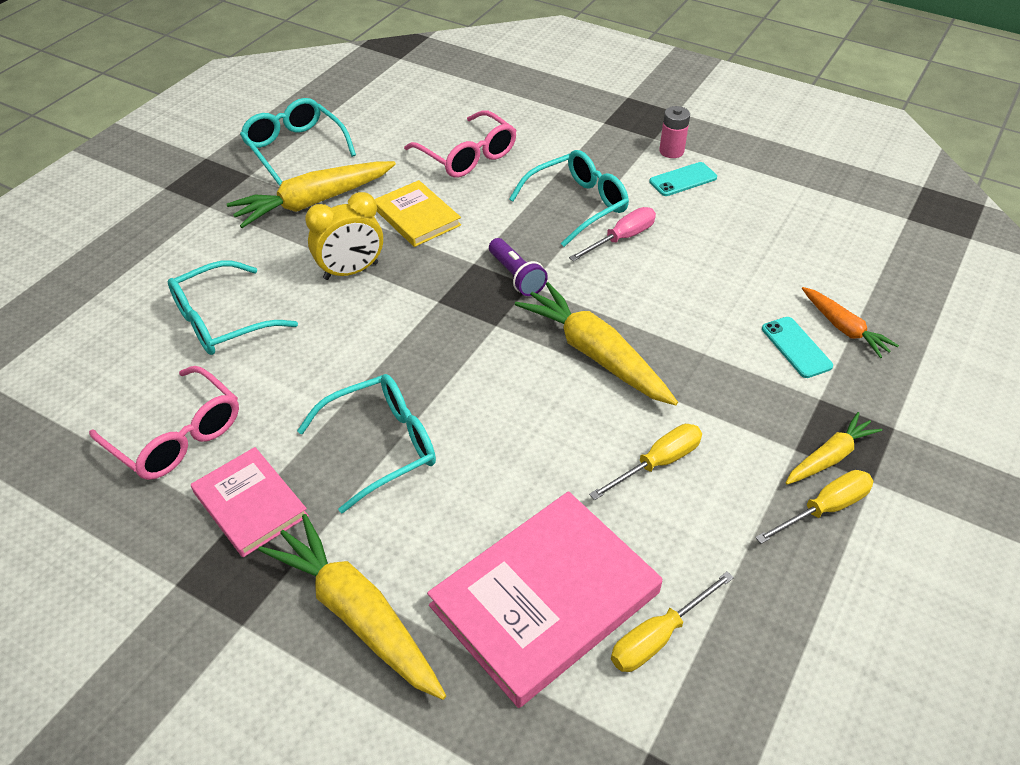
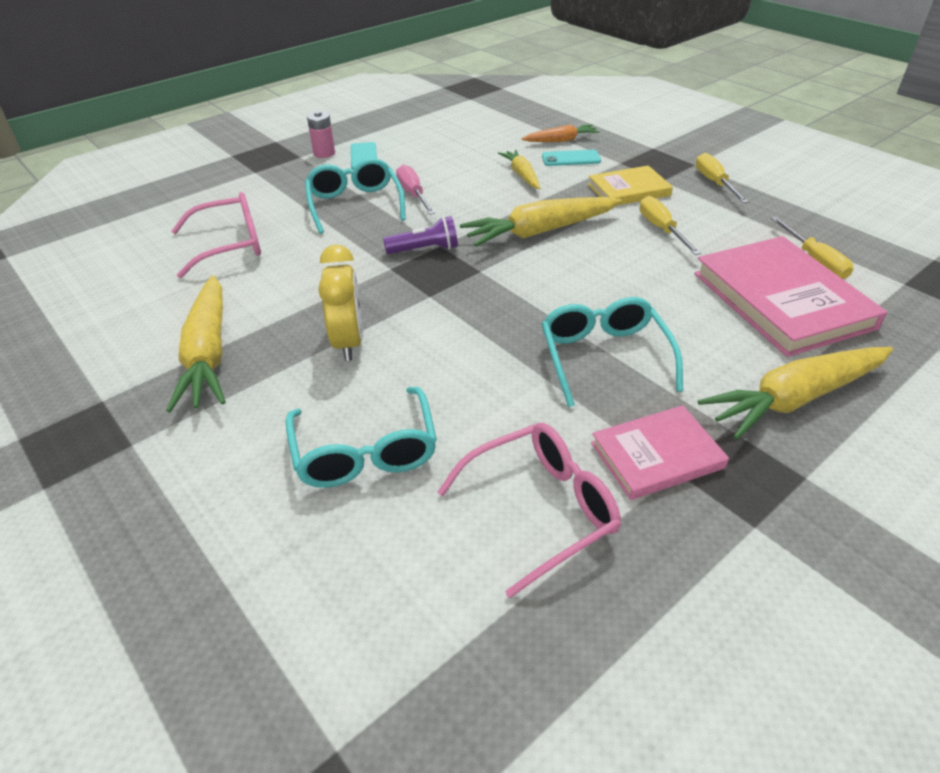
camera: 70 degrees left, 5 degrees down
(295, 148) = (88, 355): turquoise glasses -> none
(417, 217) = (297, 288): yellow book -> yellow book (628, 190)
(829, 457) = (672, 171): yellow carrot -> yellow carrot (521, 175)

